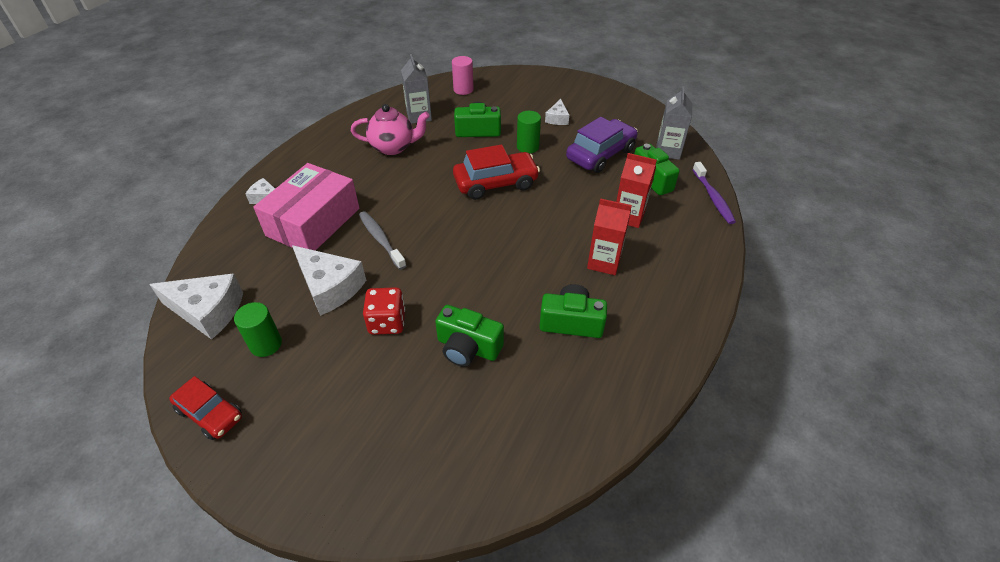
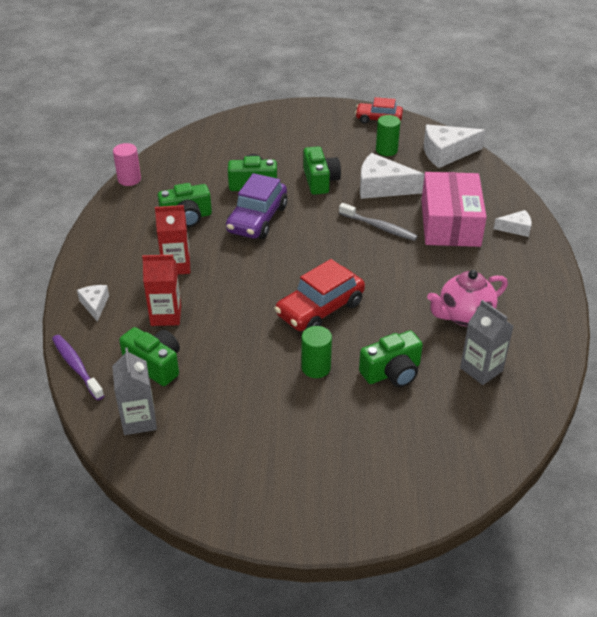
camera: 155 degrees right, 5 degrees down
(387, 322) = (320, 181): red dice -> green camera
(463, 89) = (470, 440): pink cylinder -> pink cylinder (129, 179)
(557, 118) = (305, 429): white cheese -> white cheese (95, 305)
(600, 154) = (223, 386): purple car -> purple car (257, 219)

